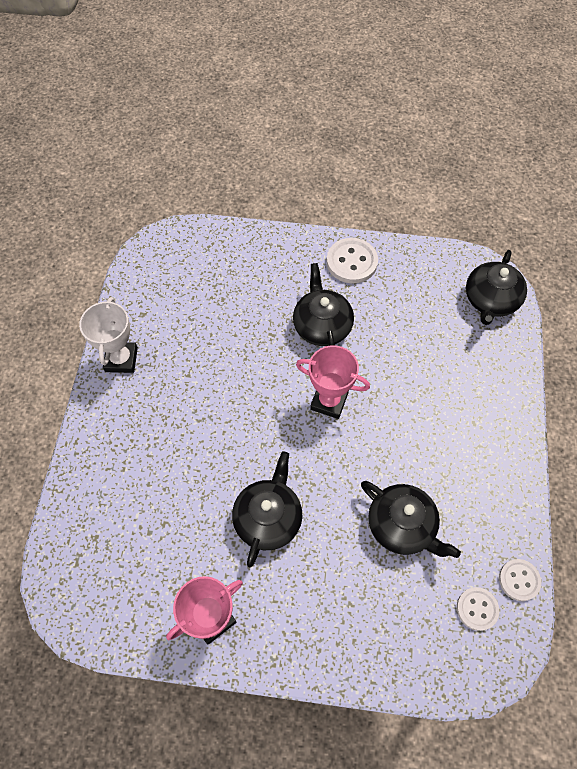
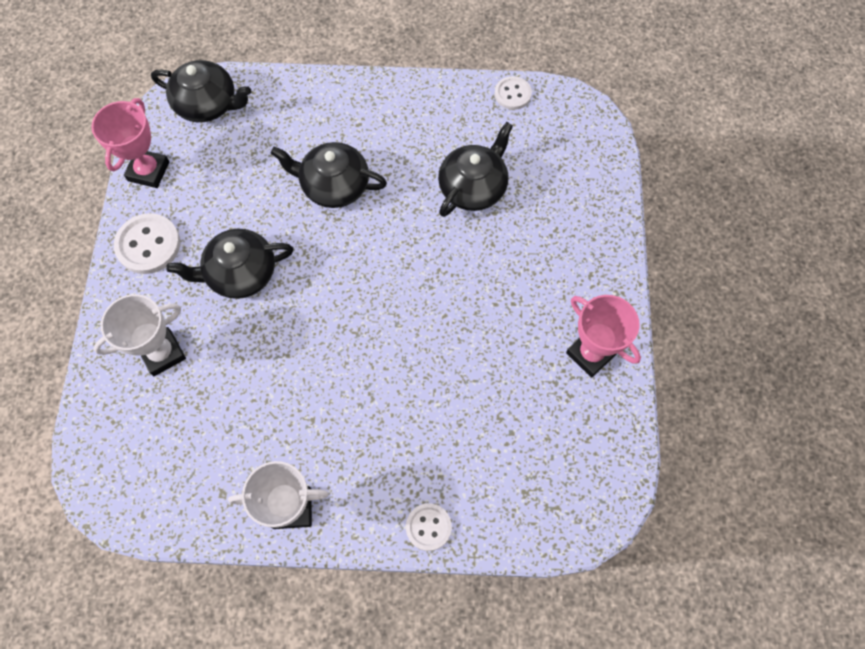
camera: 95 degrees left, 5 degrees up
(257, 274) = (162, 353): none -> white trophy
(268, 517) = (480, 311): black teapot -> black teapot (334, 185)
(329, 401) = (340, 260): pink trophy -> pink trophy (148, 171)
(477, 609) = (543, 127): white button -> white button (428, 527)

